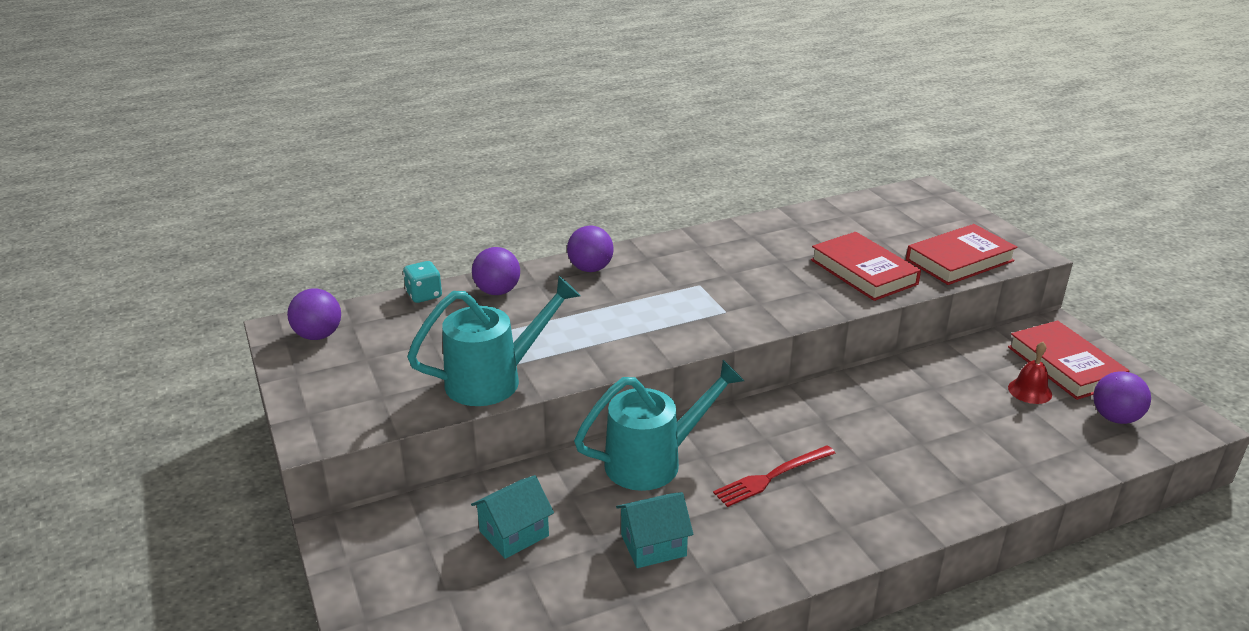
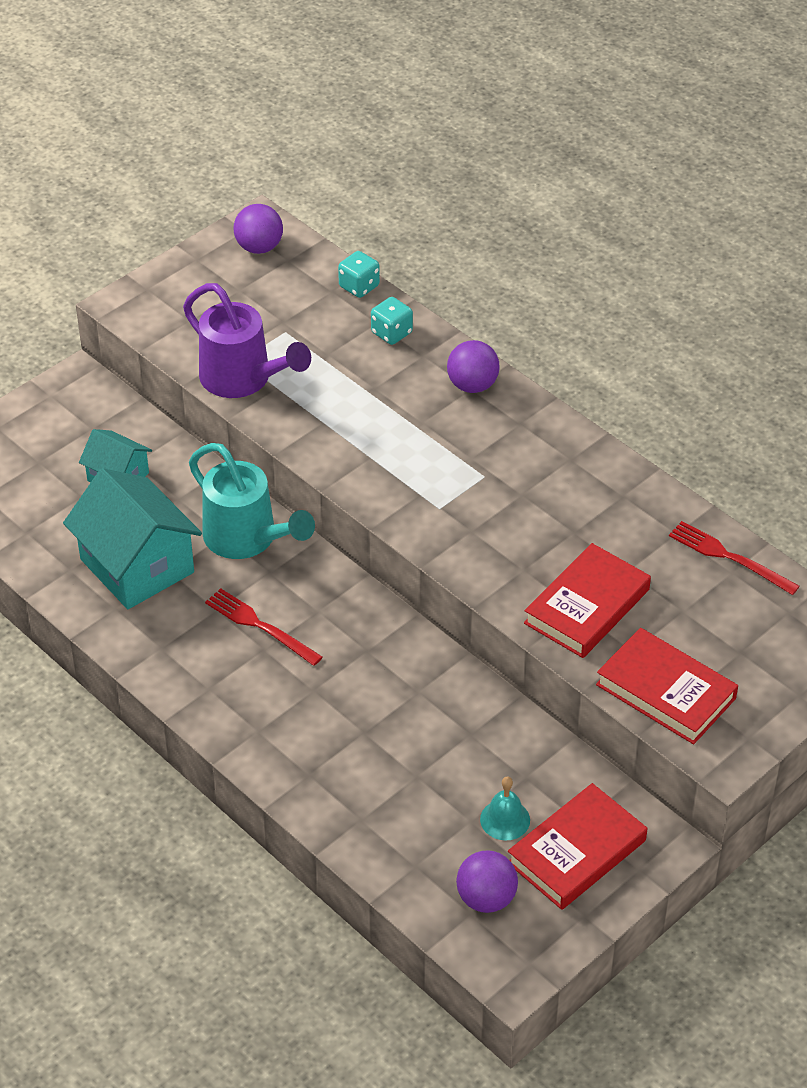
camera: 70 degrees right, 15 degrees up
(494, 380) = (242, 379): turquoise watering can -> purple watering can
(497, 291) = (391, 333): purple ball -> turquoise dice
(653, 545) = (137, 566): turquoise house -> turquoise house, size x1.82
(832, 212) = (729, 557): none -> red fork
(1030, 391) = (505, 819): red bell -> turquoise bell

